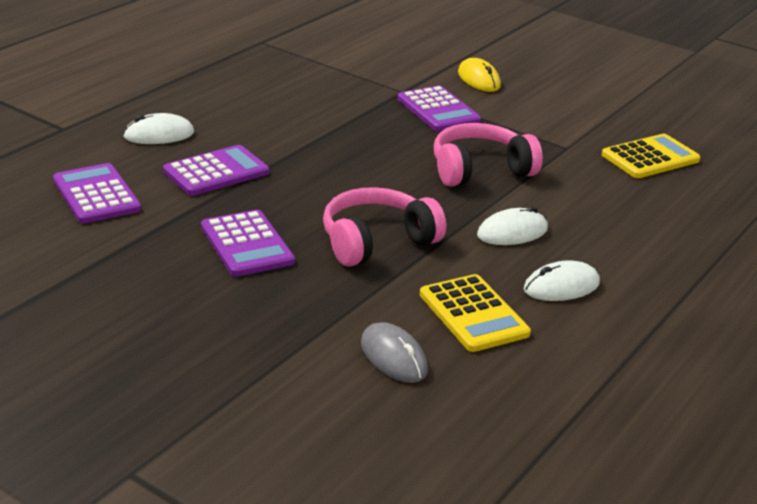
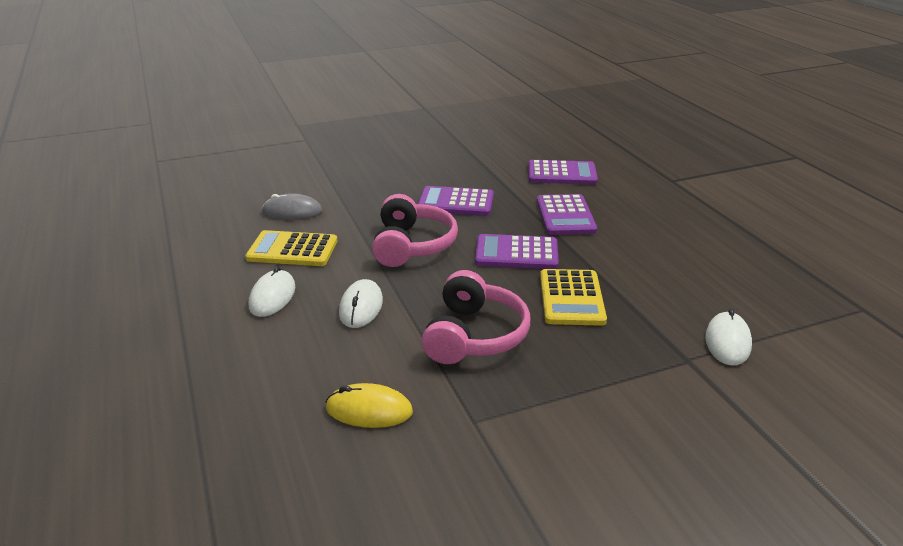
camera: 125 degrees right, 0 degrees up
(159, 135) = (643, 209): white mouse -> white mouse (727, 342)
(438, 110) = (625, 364): purple calculator -> purple calculator (516, 253)
(479, 79) = (706, 439): yellow mouse -> yellow mouse (369, 410)
(650, 158) = (398, 483): yellow calculator -> yellow calculator (571, 298)

